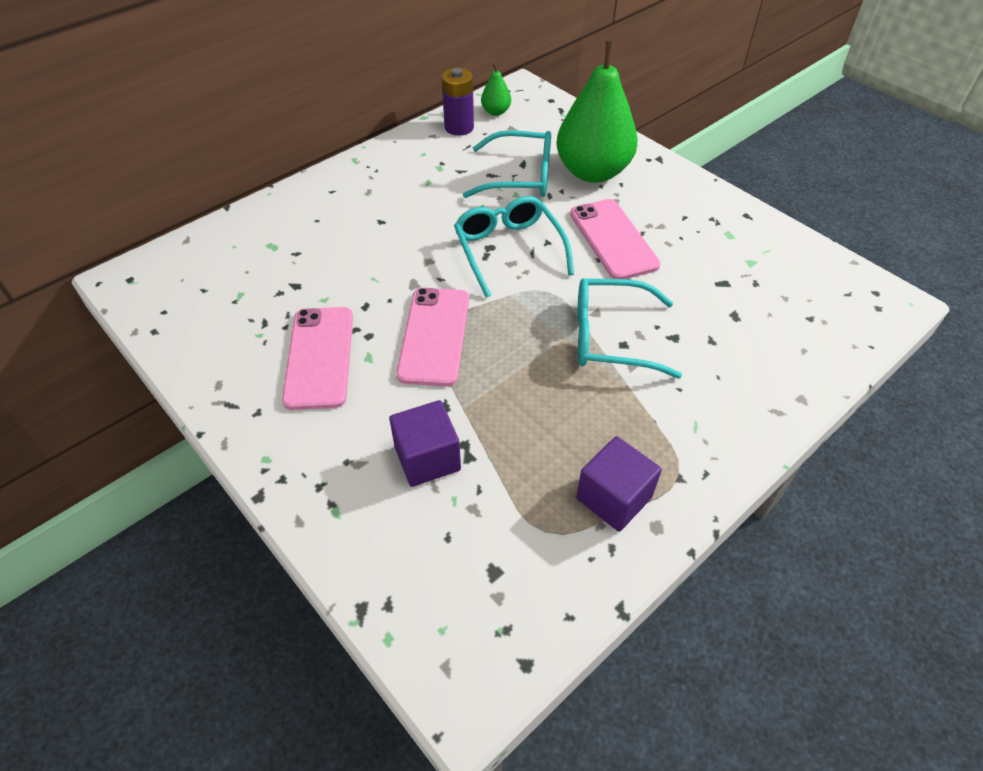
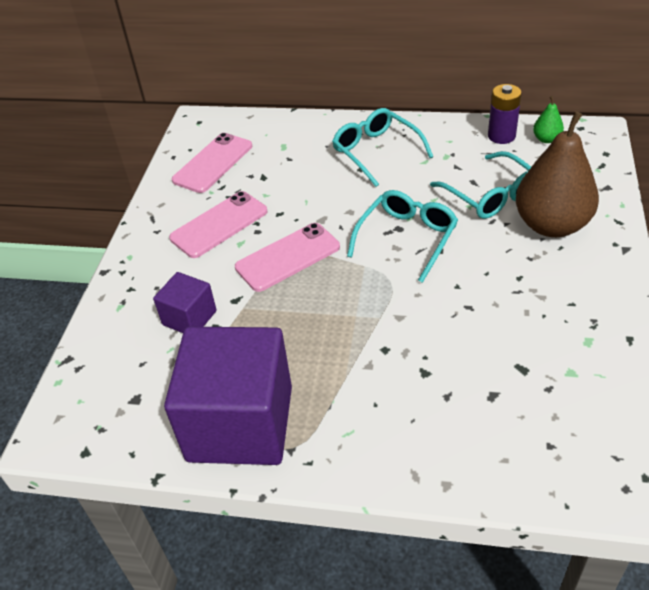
camera: 55 degrees right, 5 degrees down
(593, 172) = (551, 225): green pear -> brown pear
(612, 337) = (384, 339): turquoise glasses -> turquoise glasses (376, 152)
(613, 239) = (488, 280): pink phone -> pink phone (213, 163)
(614, 498) = (240, 423): purple cube -> purple cube, size x2.08

